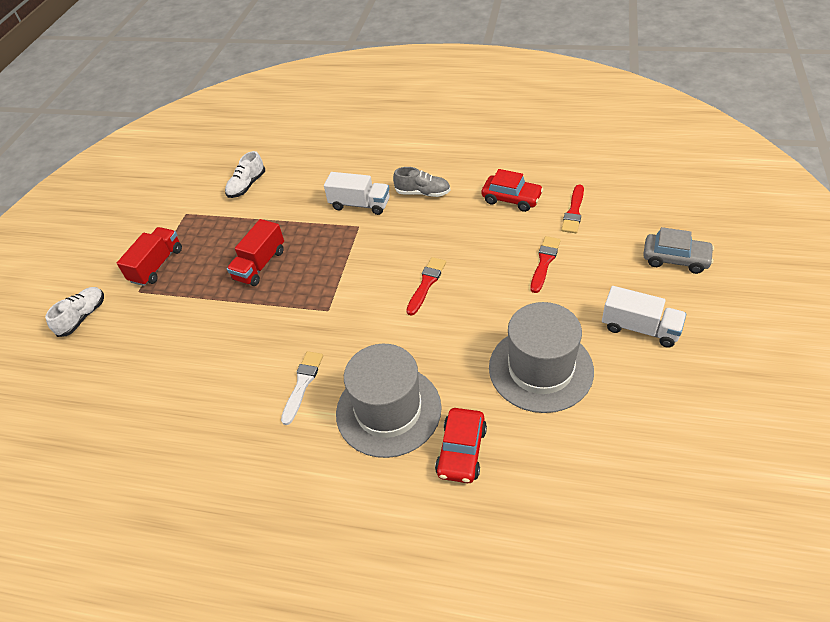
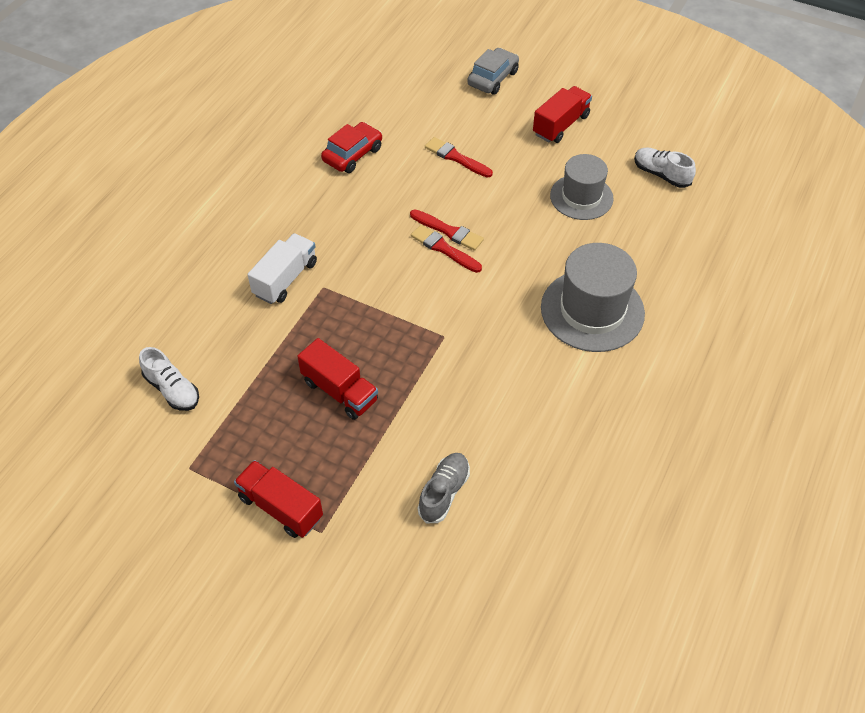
camera: 80 degrees left, 5 degrees up
(83, 317) = (339, 602): white shoe -> white shoe (661, 174)
(302, 384) = (538, 373): white brush -> none
(423, 193) = (299, 220): grey shoe -> grey shoe (444, 493)
(461, 451) = (650, 269): red car -> none
(540, 369) = (581, 197): grey hat -> grey hat, size x0.67
(573, 212) = (398, 118): red brush -> red brush (448, 231)
(640, 328) = (561, 125): white truck -> red truck

